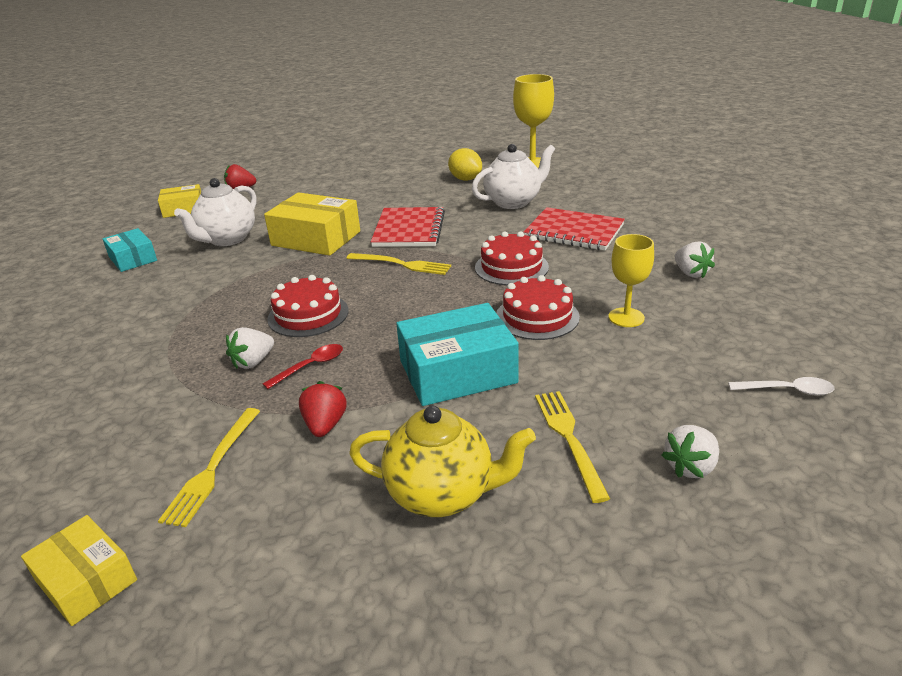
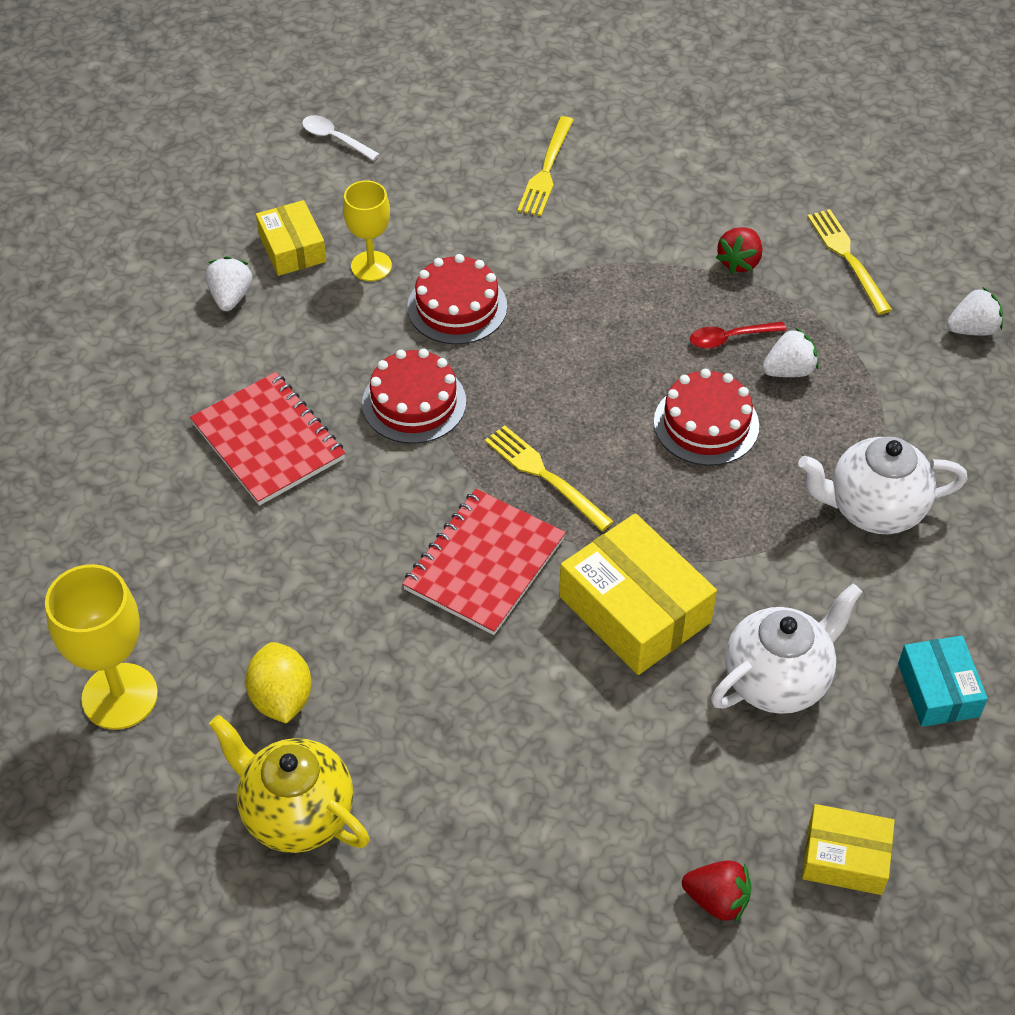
camera: 155 degrees left, 20 degrees up
(86, 581) = (946, 204): yellow box -> yellow box (292, 248)
(212, 468) = (847, 257): yellow fork -> yellow fork turned 60 degrees counterclockwise
(442, 494) = (673, 167): yellow teapot -> yellow teapot (296, 813)
(457, 371) = (589, 271): turquoise box -> none
(513, 202) = (274, 567): white teapot -> white teapot (873, 509)
(690, 467) = (480, 117): white strawberry -> white strawberry (972, 329)

